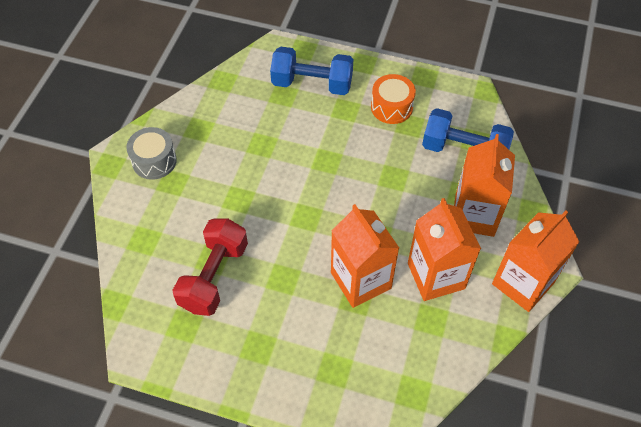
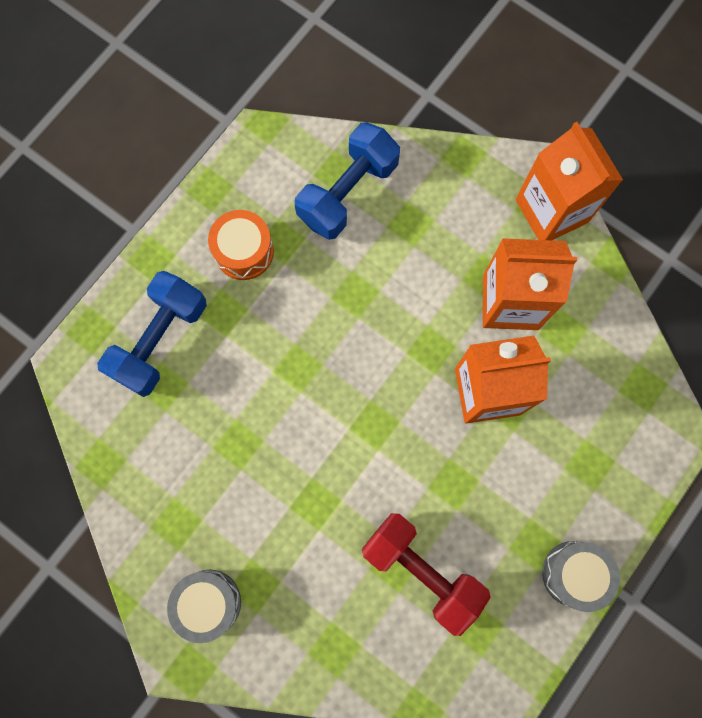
camera: 70 degrees left, 20 degrees up
(245, 381) = (574, 574): none -> grey drum
(474, 215) = (444, 222): orange carton -> none

